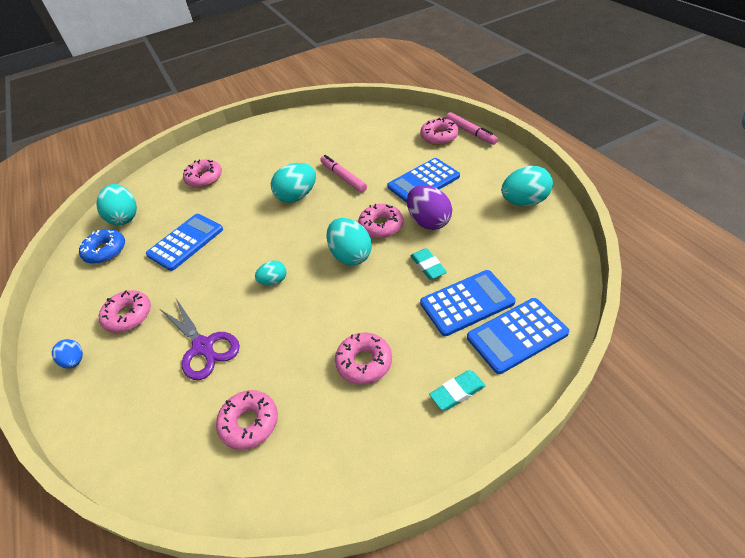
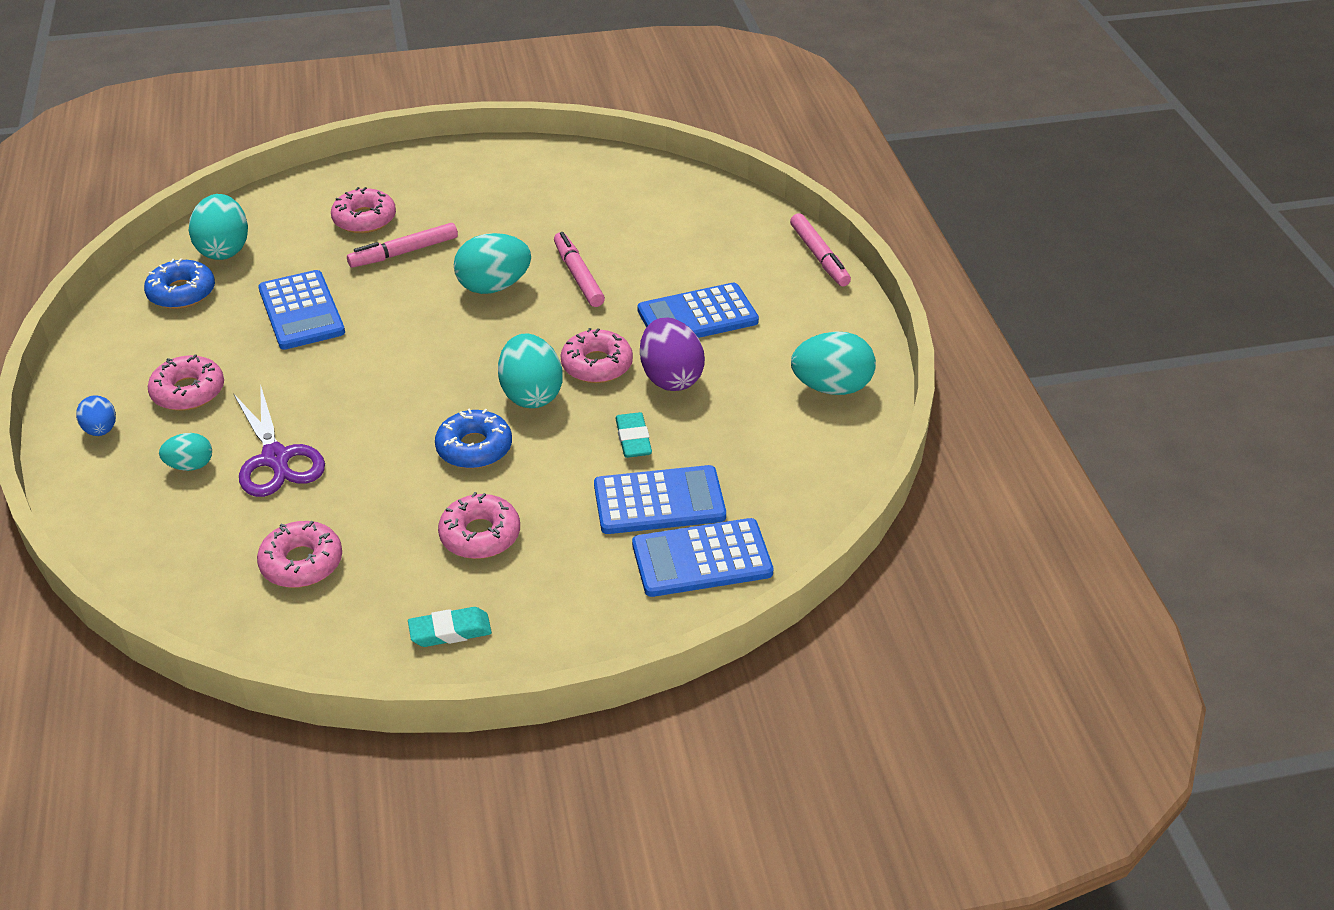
camera: 10 degrees right, 5 degrees down
(185, 242) = (301, 311): blue calculator -> blue calculator turned 105 degrees clockwise
(235, 191) = (404, 252): none -> pink marker
(274, 281) = (406, 400): turquoise egg -> turquoise egg (190, 466)
(331, 301) = (474, 448): none -> blue donut
(439, 136) = (765, 250): pink donut -> none
(457, 392) = (582, 601): turquoise eraser -> turquoise eraser (450, 631)

